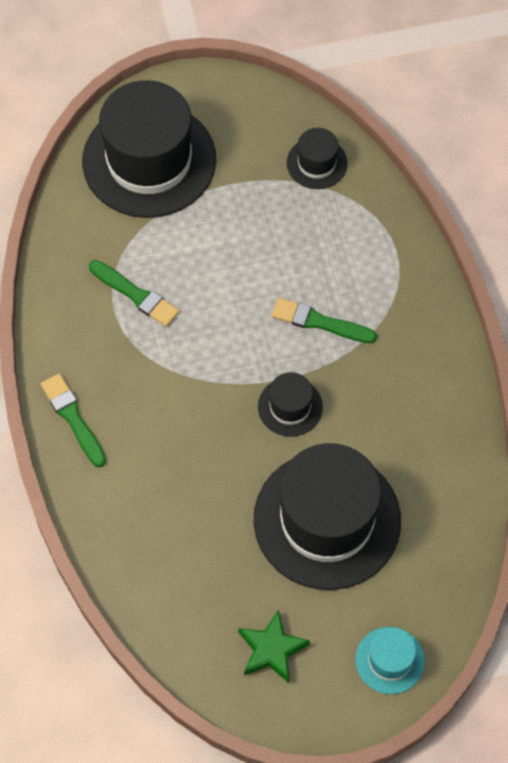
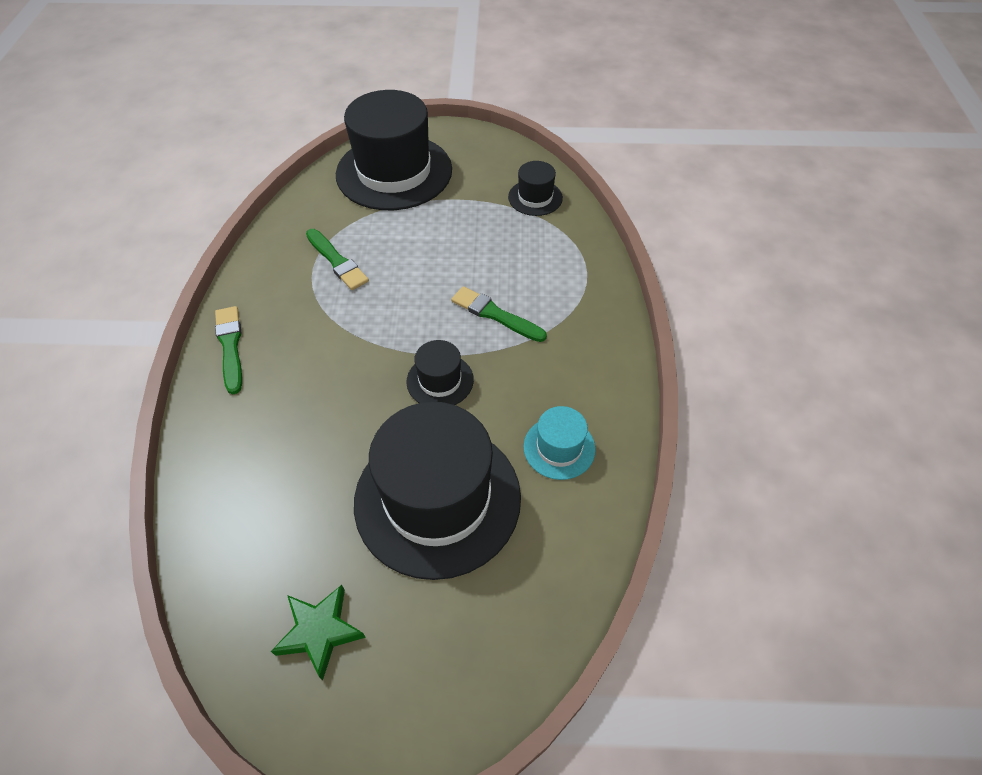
camera: 15 degrees right, 10 degrees down
(389, 660) = (454, 685): turquoise hat -> turquoise hat (559, 448)

